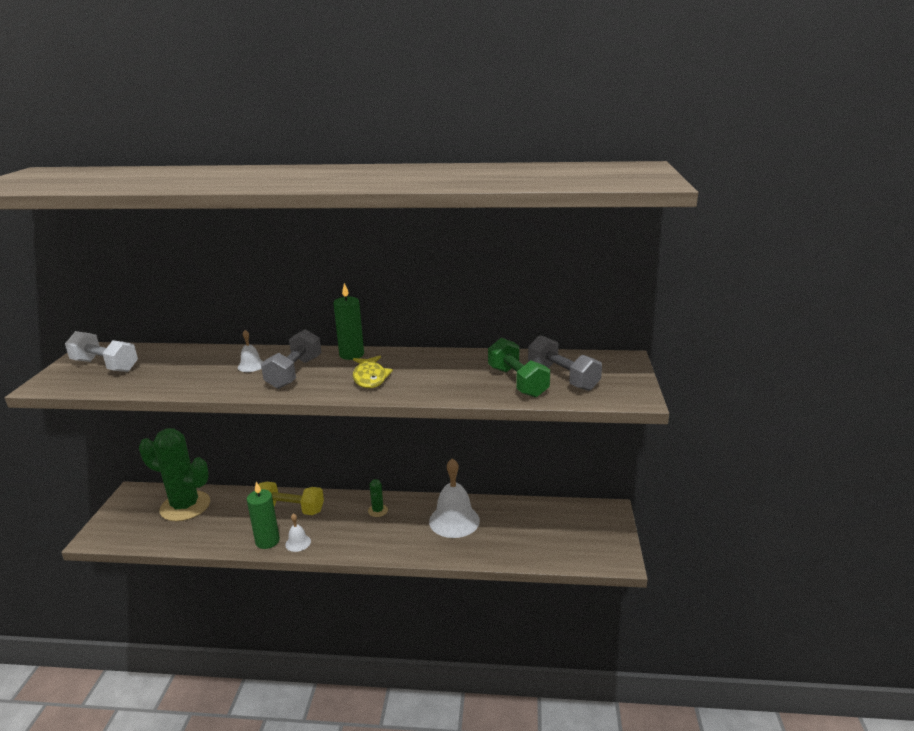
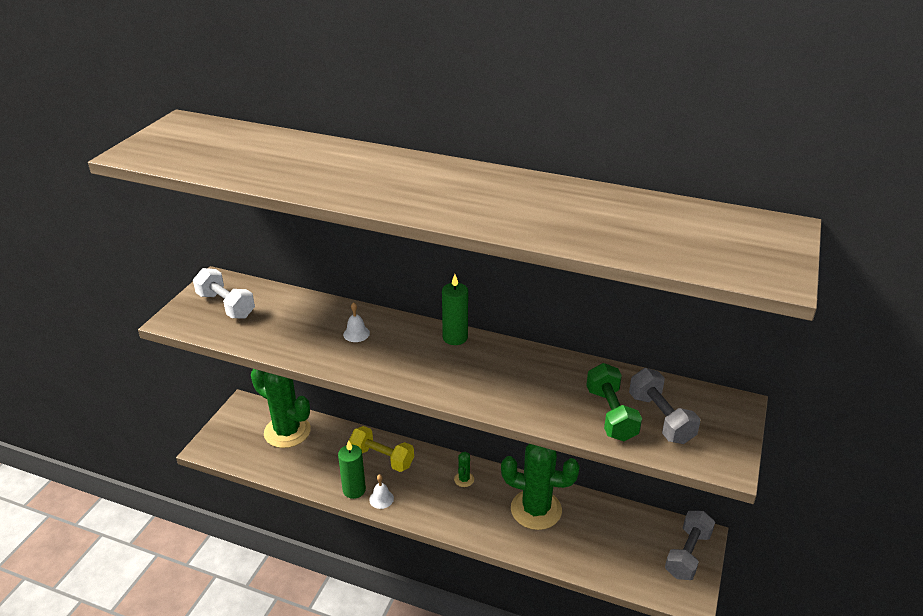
camera: 15 degrees right, 10 degrees up
(294, 373) = (394, 353): grey dumbbell -> grey dumbbell (687, 554)
(370, 378) = (465, 375): yellow fish -> none
(454, 521) = (536, 509): white bell -> green cactus

